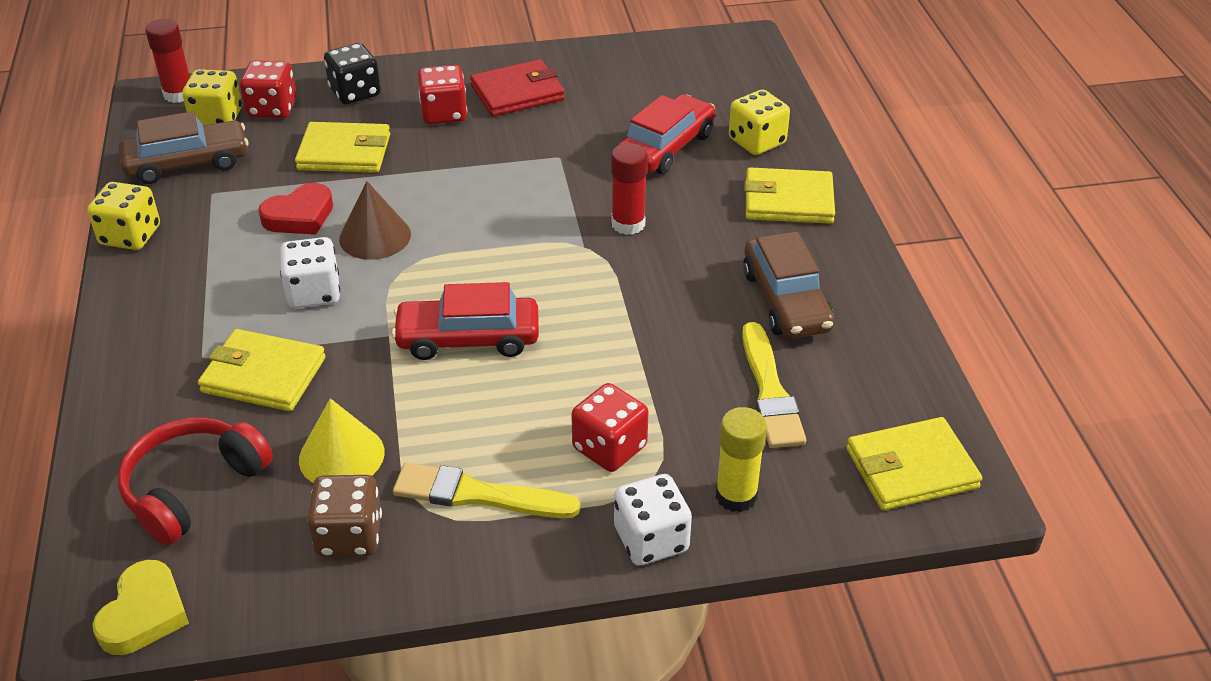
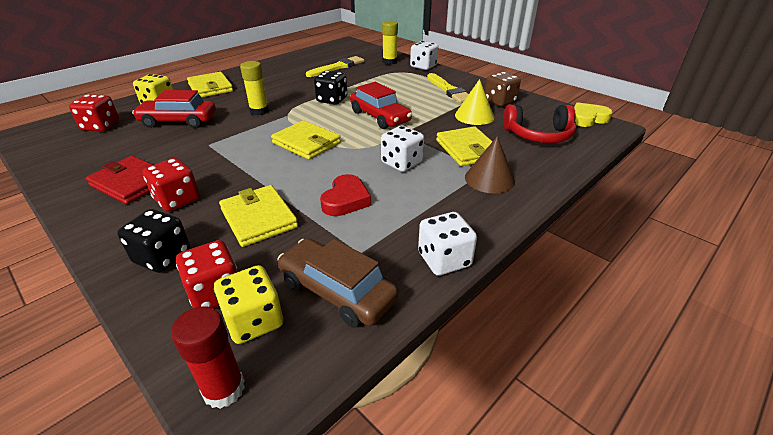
camera: 125 degrees left, 5 degrees down
(130, 236) = (444, 260): yellow dice -> white dice
(299, 216) = (346, 200): red heart -> red heart turned 90 degrees clockwise
(375, 236) = (337, 166): brown cone -> brown cone (489, 179)
(595, 314) = (332, 100): none -> black dice
(609, 447) = (397, 80): red dice -> red dice (101, 126)
(628, 224) = (259, 111): red glue stick -> yellow glue stick
(786, 301) = (284, 75): brown car -> none
(911, 468) = (346, 48): yellow wallet -> yellow wallet (306, 143)

